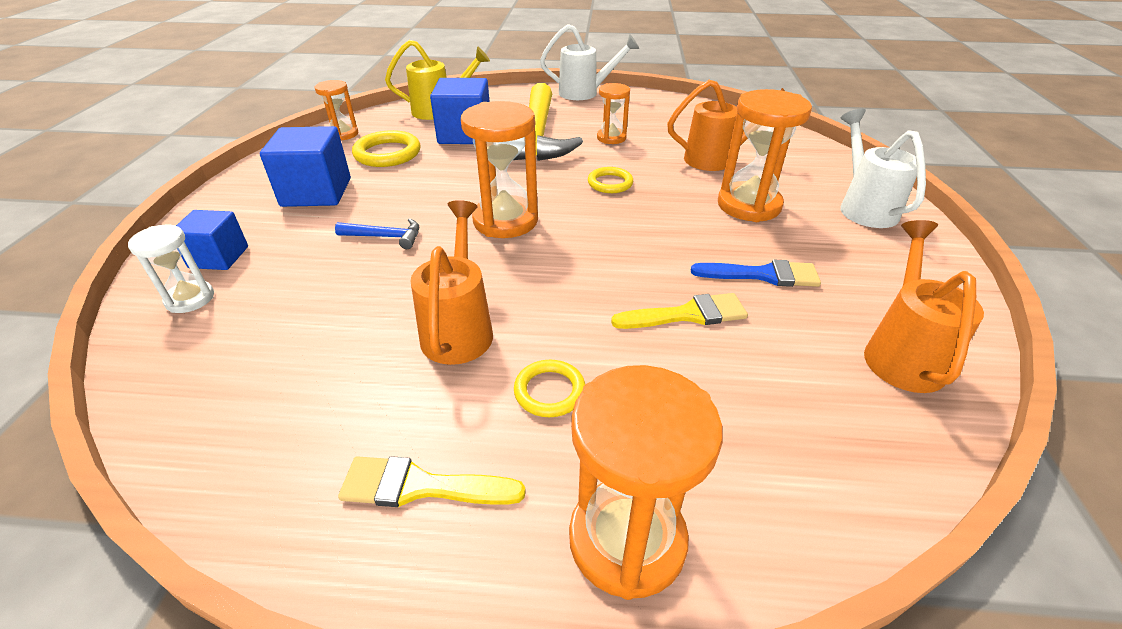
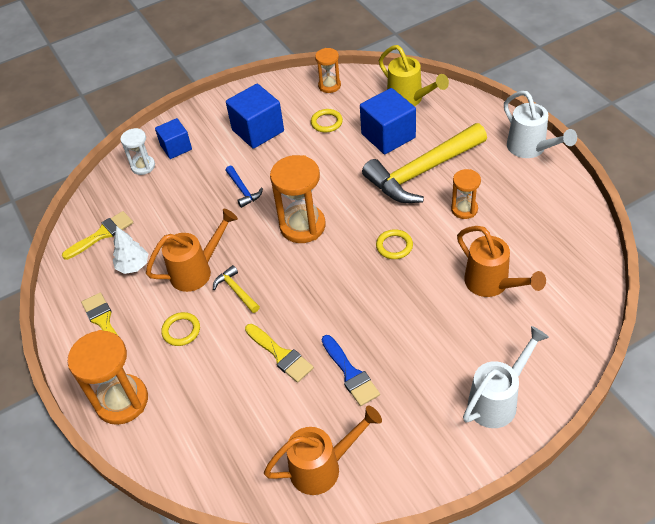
camera: 60 degrees right, 10 degrees up
(234, 402) = (102, 234): none -> yellow brush
(355, 392) = (133, 266): none -> white tree
(387, 153) = (326, 122): yellow ring -> yellow ring, size x0.63
(539, 307) = (236, 290): none -> yellow hammer
(748, 205) = (435, 332): orange hourglass -> none

